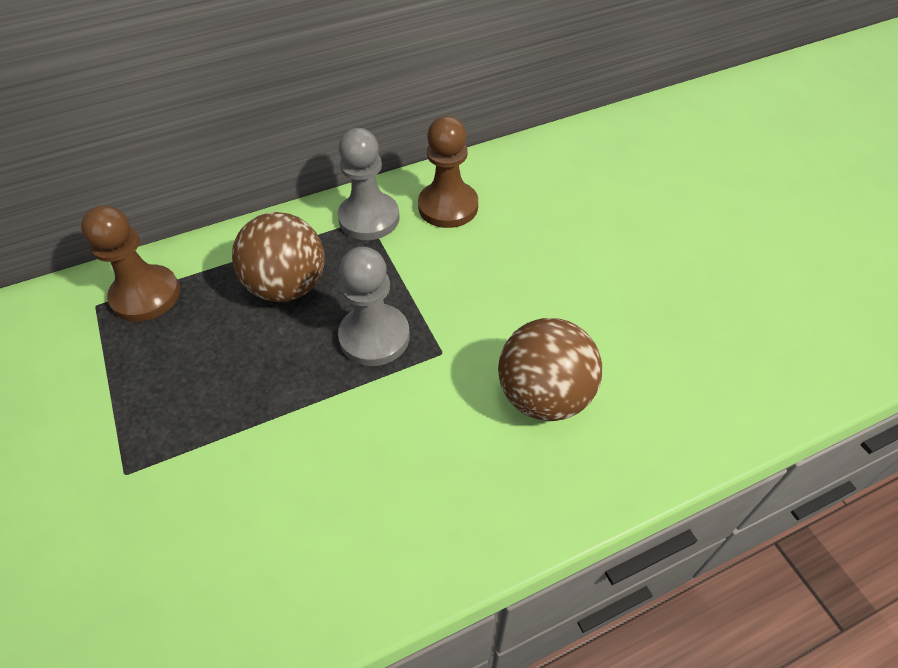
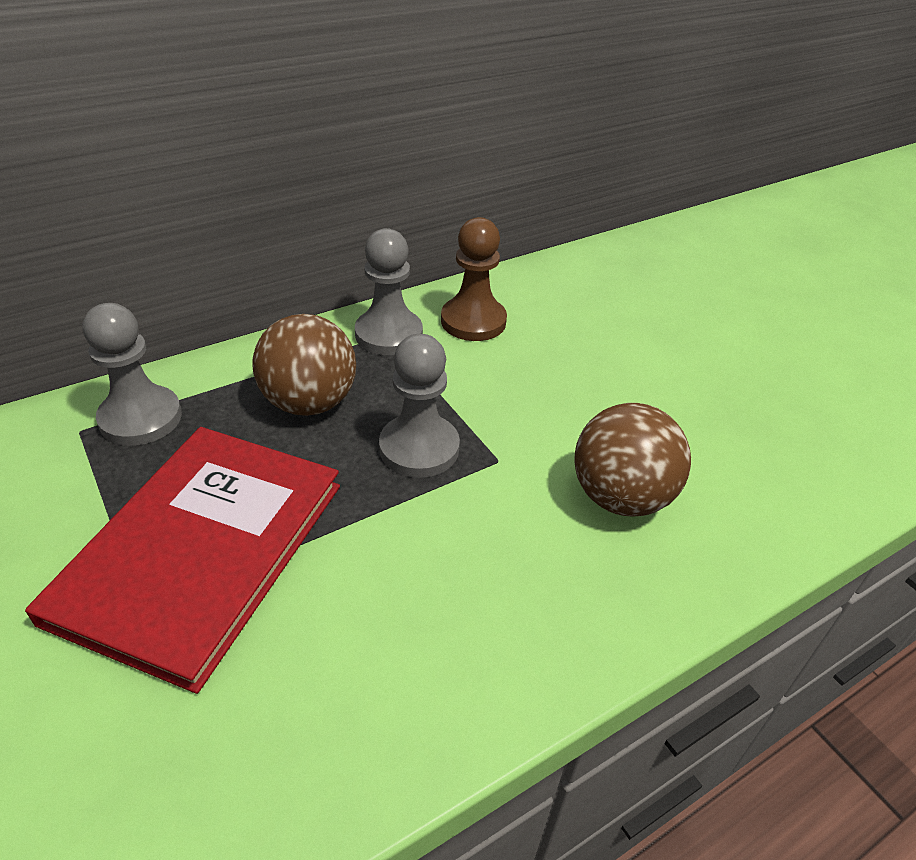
camera: 10 degrees left, 10 degrees down
(146, 295) = (141, 418): brown pawn -> grey pawn
(177, 424) = (201, 550): none -> red book

